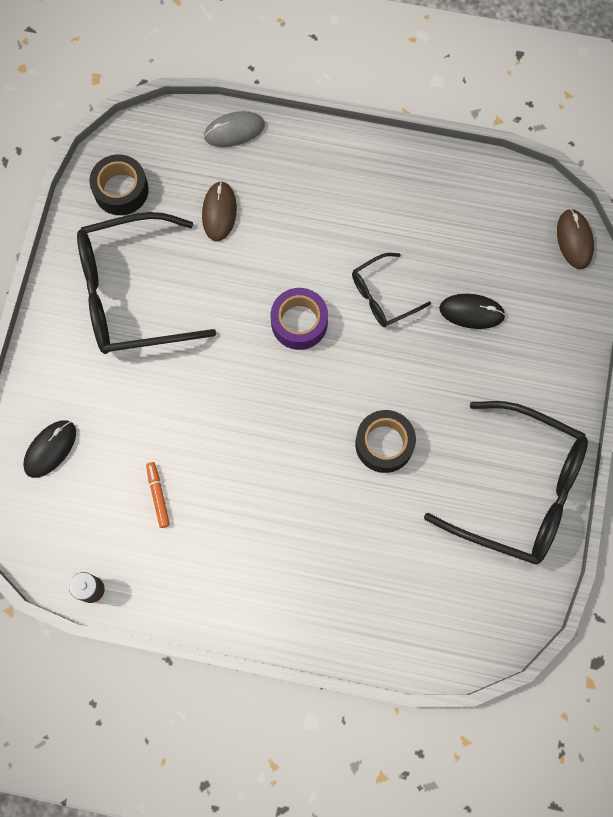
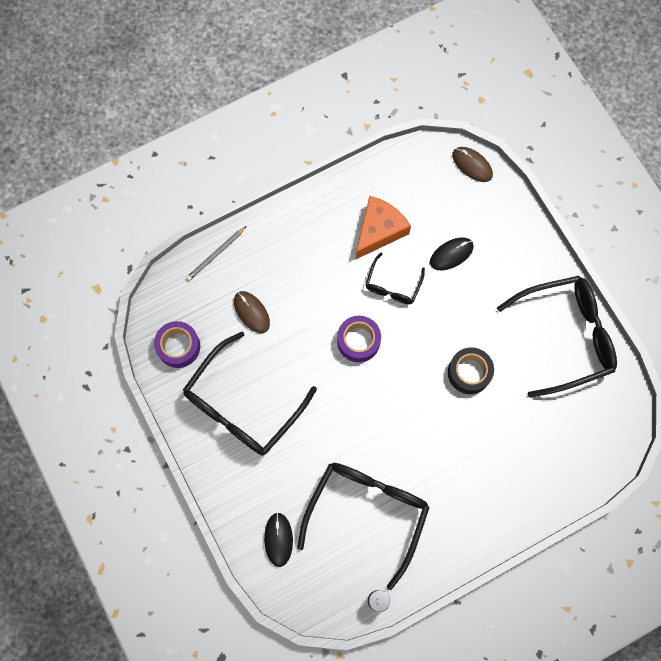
camera: 40 degrees left, 0 degrees up
(121, 190) = (178, 346): black tape -> purple tape
(158, 496) = (367, 512): orange marker -> black glasses
(234, 131) = (216, 254): grey mouse -> grey pencil
(417, 231) = (379, 230): none -> orange cheese

